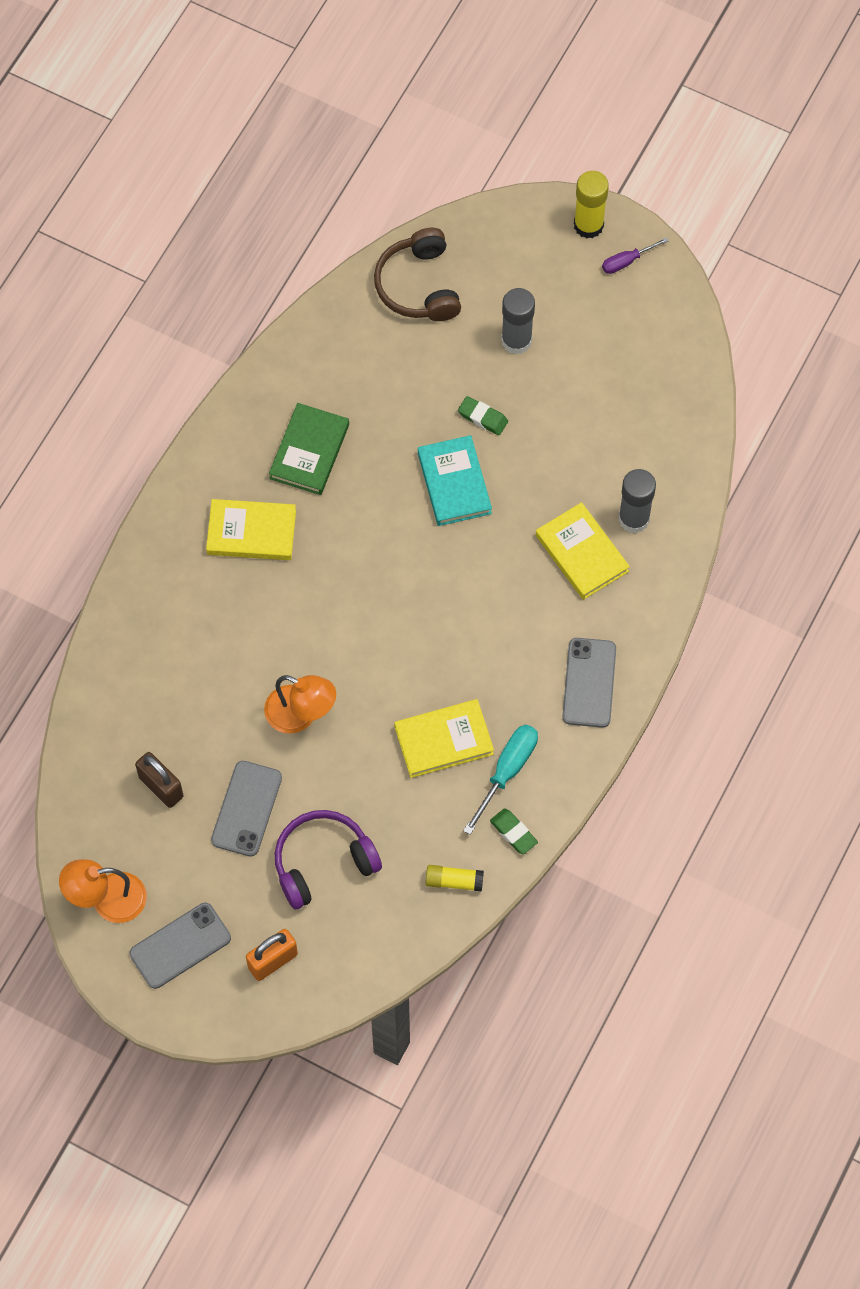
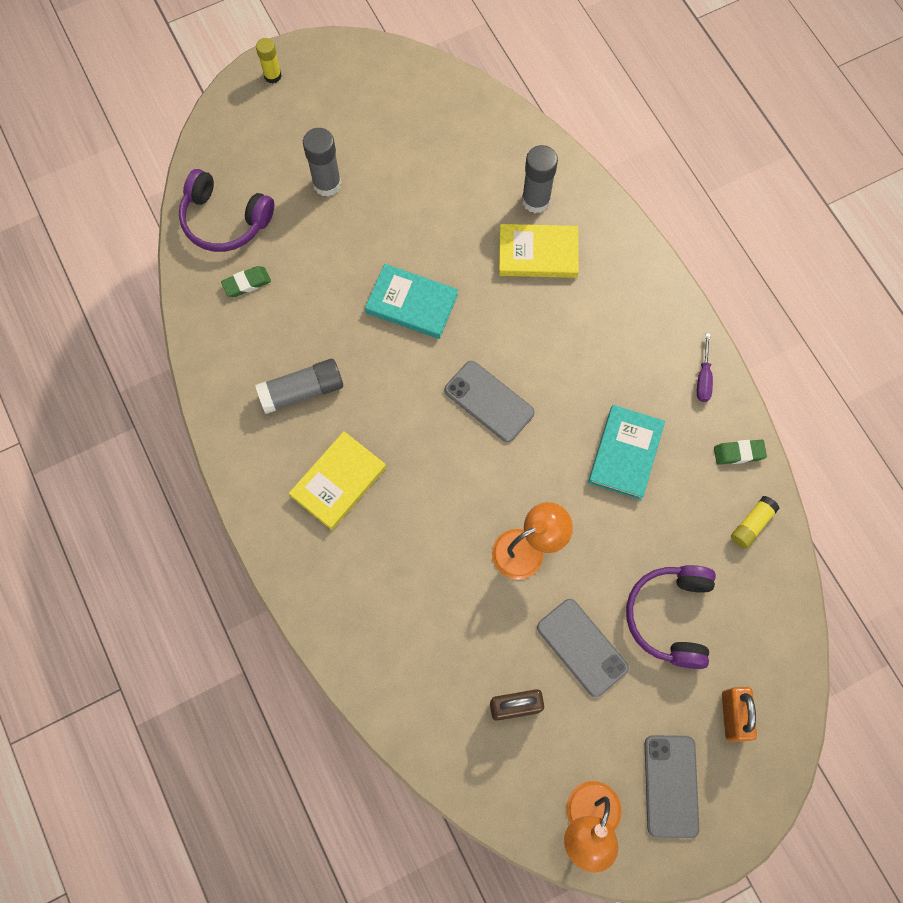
camera: 55 degrees left, 5 degrees up
(309, 451) = (302, 391): green book -> grey glue stick
(418, 286) = (225, 220): brown headphones -> purple headphones
(444, 740) = (625, 453): yellow book -> turquoise book
(482, 418) = (372, 248): green eraser -> green eraser (247, 283)
(507, 771) = (683, 424): turquoise screwdriver -> none
(588, 225) = (272, 76): yellow glue stick -> yellow glue stick, size x0.64
(589, 683) = (649, 318): grey phone -> grey phone (489, 401)
(626, 261) = (323, 71): purple screwdriver -> purple screwdriver (703, 378)

